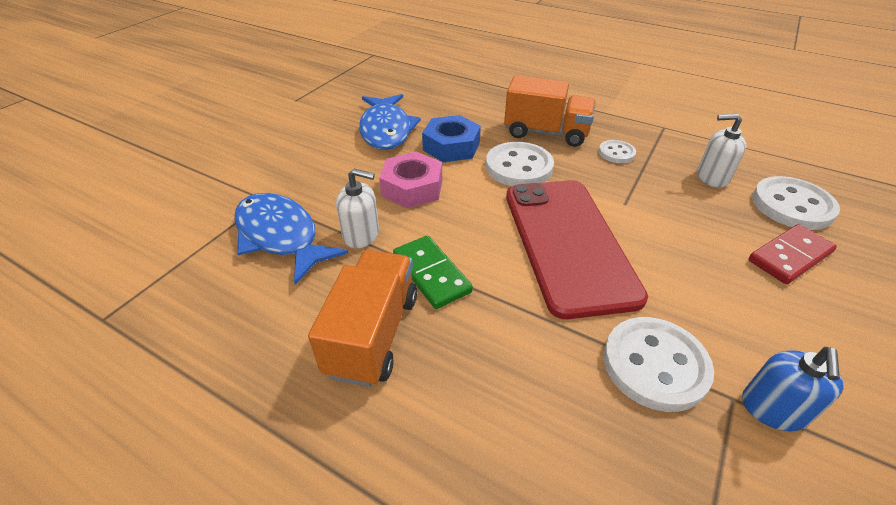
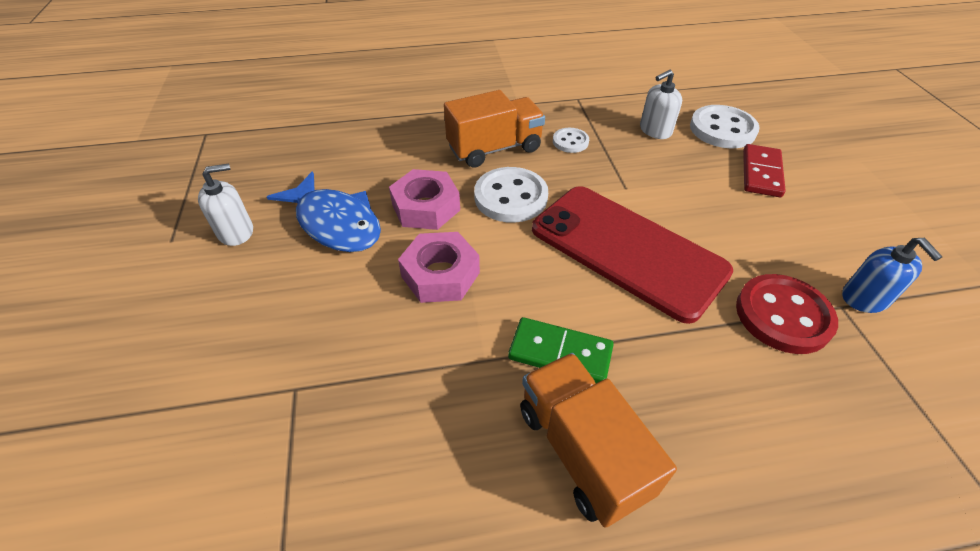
camera: 40 degrees left, 5 degrees up
(280, 236) = (368, 419): blue fish -> none
(361, 235) = (451, 358): white soap dispenser -> white soap dispenser (236, 232)
(451, 146) = (426, 207): blue nut -> pink nut
(655, 365) = (783, 315): white button -> red button

